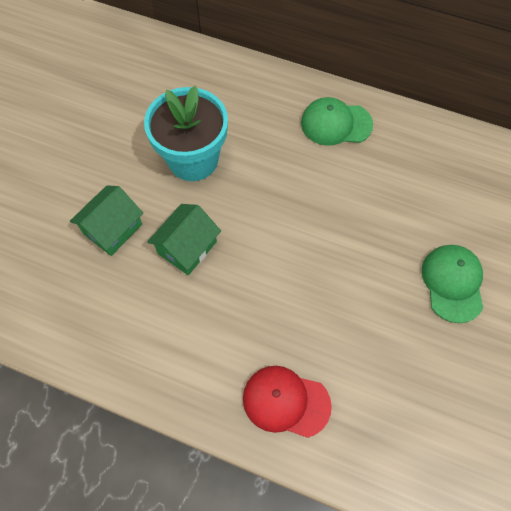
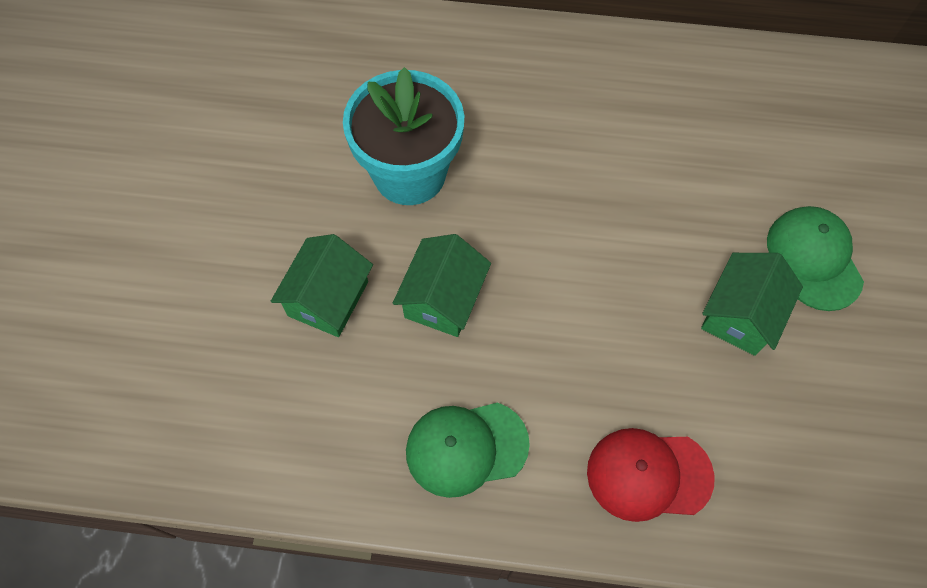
camera: 15 degrees left, 0 degrees up
(336, 124) = (590, 79): green cap -> green cap (466, 448)
(386, 309) = (740, 315): none -> green house

